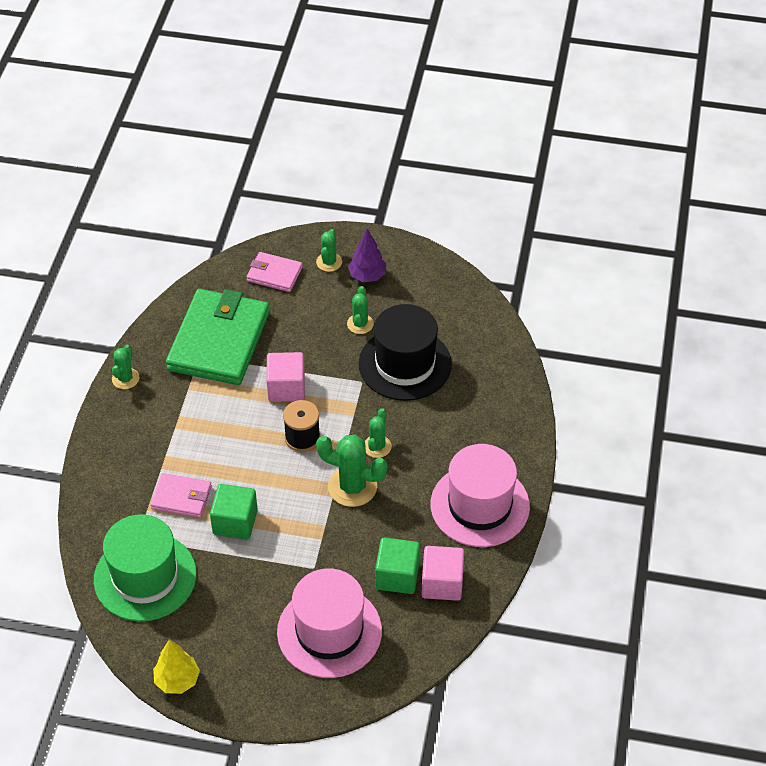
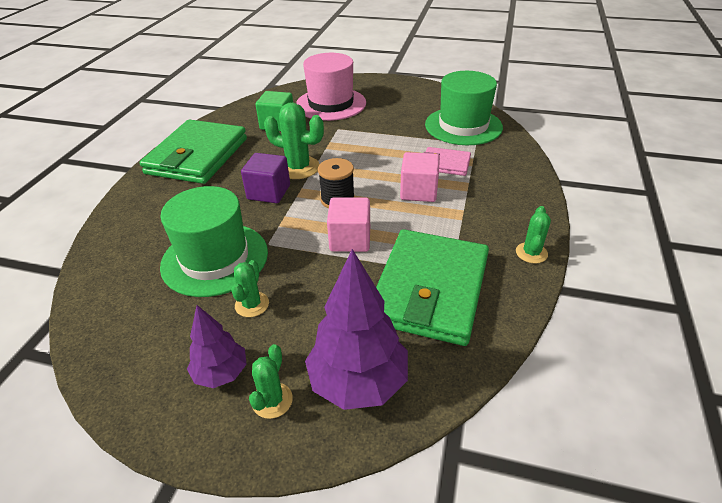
camera: 175 degrees left, 10 degrees down
(177, 680) = (429, 89): yellow tree -> none
(235, 522) = (398, 150): green cube -> none
(274, 274) = (358, 382): pink wallet -> purple tree
(377, 446) = (269, 192): green cactus -> purple cube
(405, 364) = (215, 259): black hat -> green hat
(442, 583) = (247, 121): pink cube -> pink cube (418, 191)
(480, 505) = (197, 156): pink hat -> green wallet

